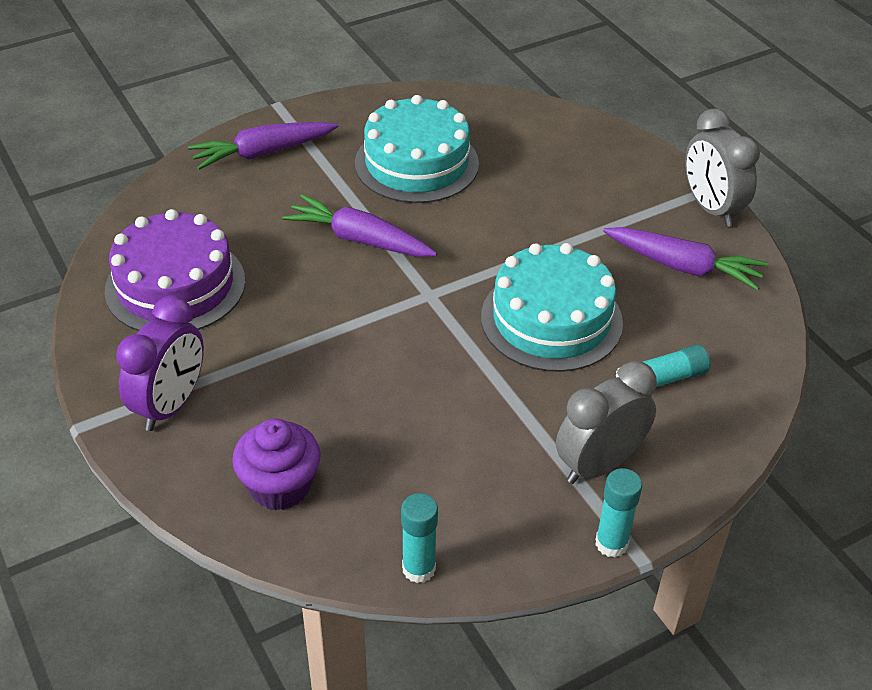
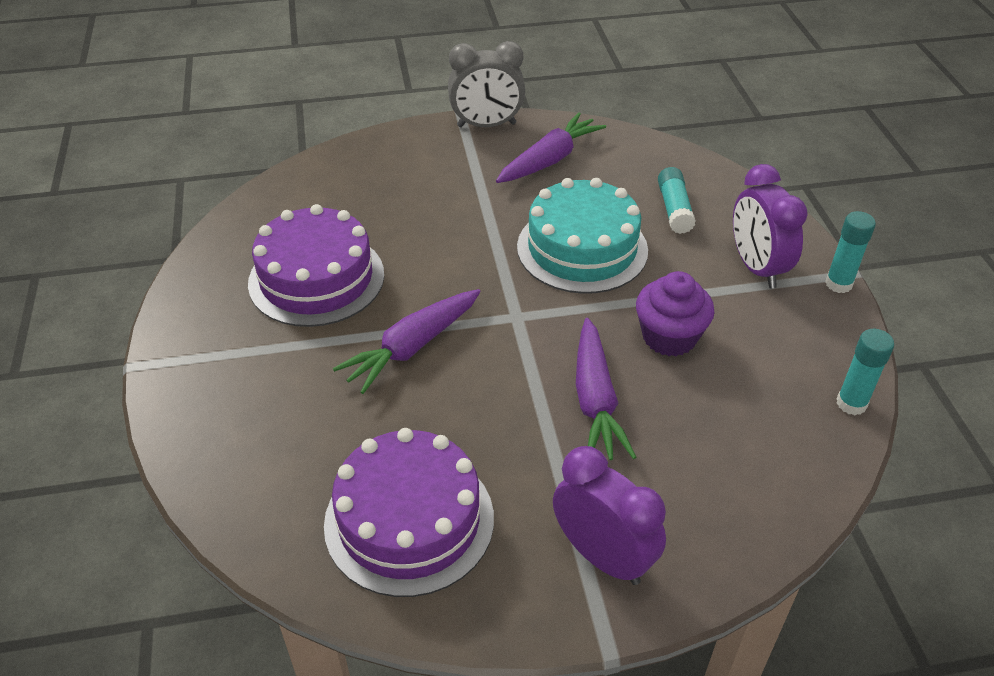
camera: 70 degrees left, 0 degrees up
(263, 153) = (216, 396): purple carrot -> purple carrot (595, 400)
(280, 486) = (739, 482): purple cupcake -> purple cupcake (669, 337)
(416, 163) = (316, 278): turquoise cake -> purple cake
(599, 464) = (756, 267): grey clock -> purple clock

